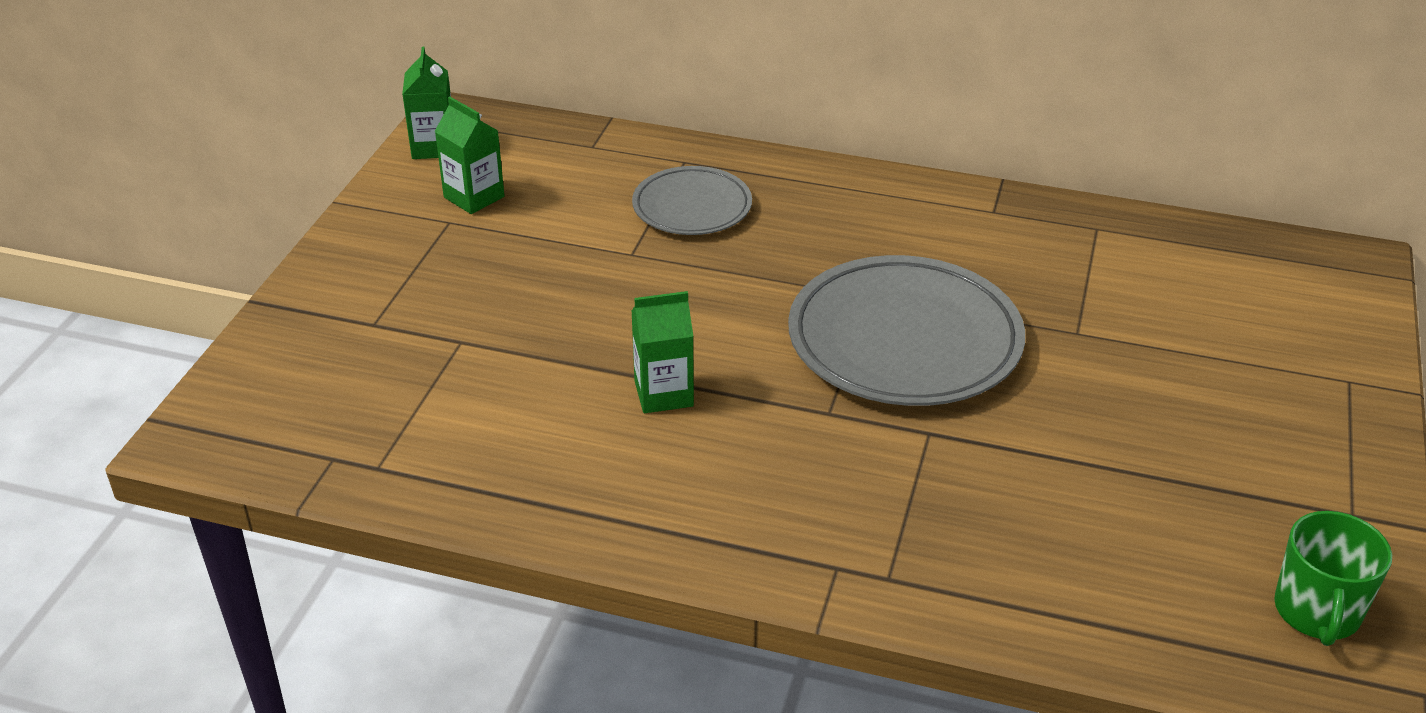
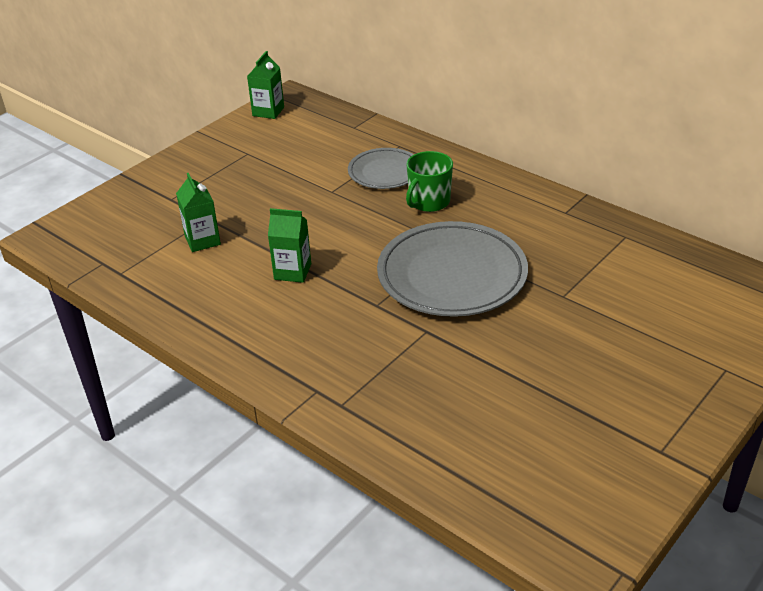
camera: 25 degrees right, 0 degrees up
(474, 197) = (270, 143): green carton -> green carton (202, 240)
(1317, 612) = (589, 502): green mug -> green mug (429, 202)

